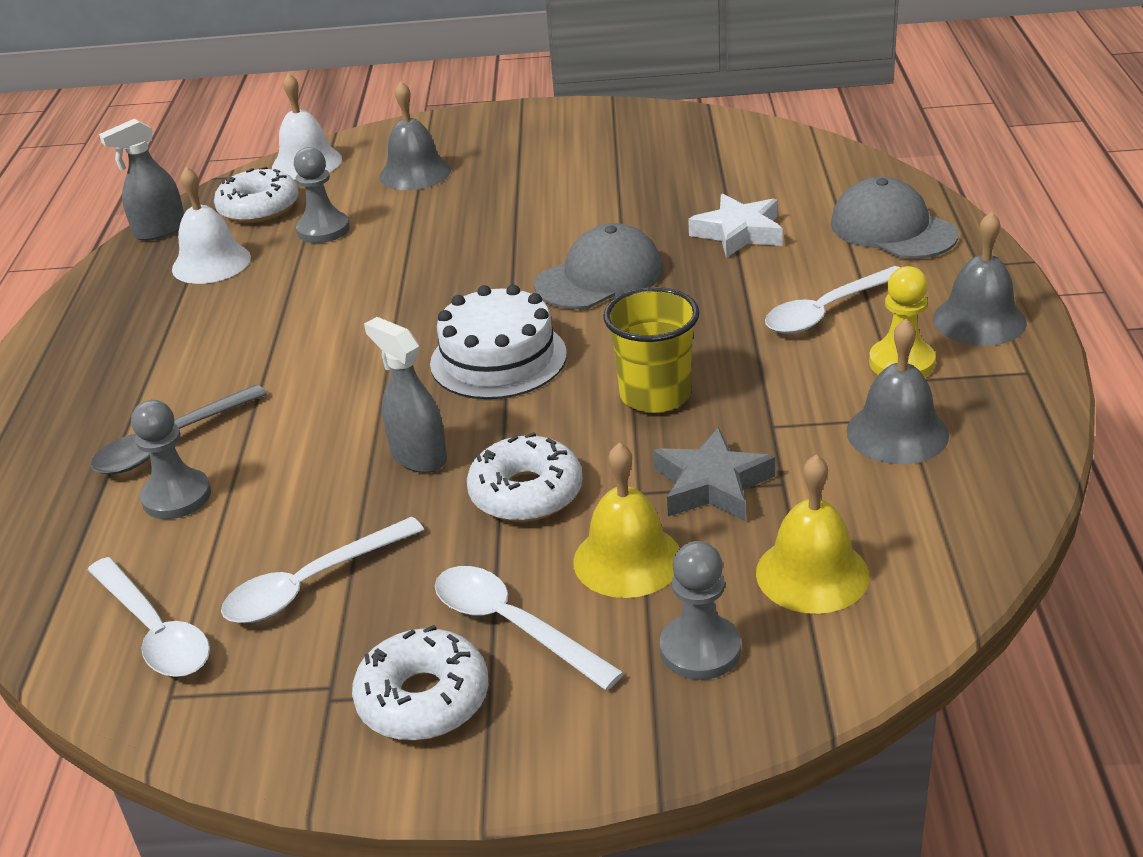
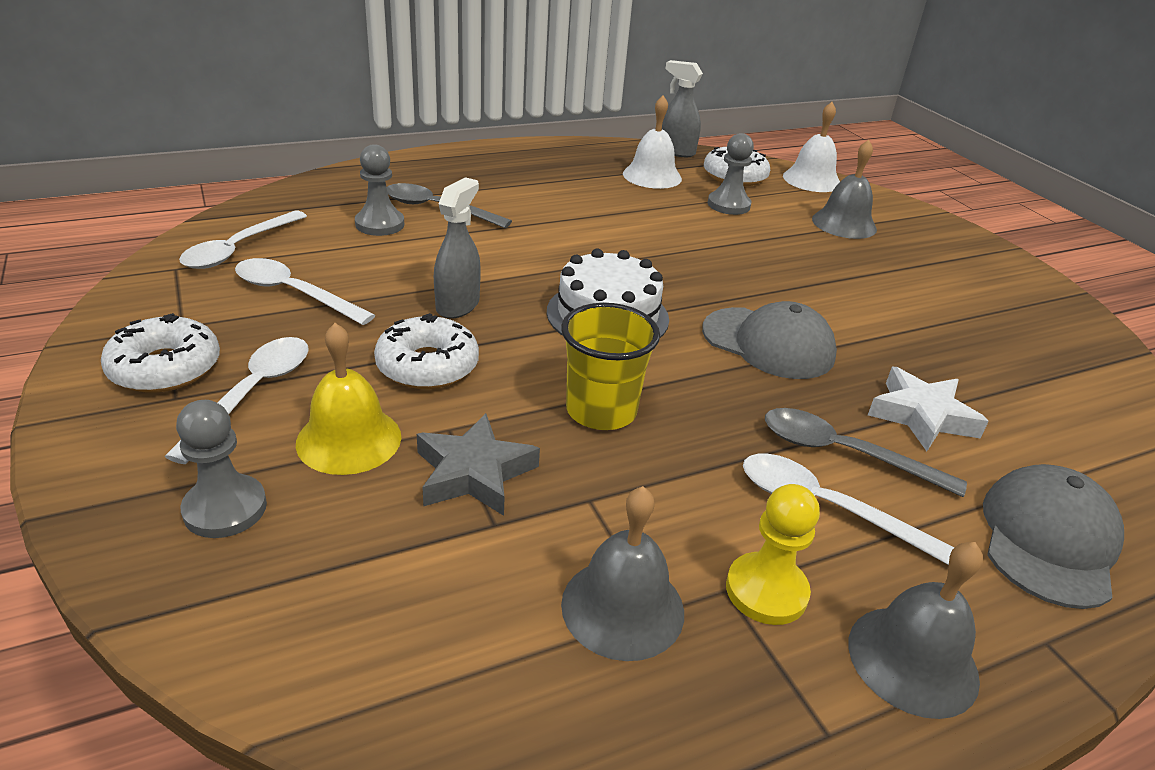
camera: 60 degrees right, 0 degrees up
(768, 284) = (844, 453): none -> grey spoon
(812, 574) = (348, 571): yellow bell -> none

